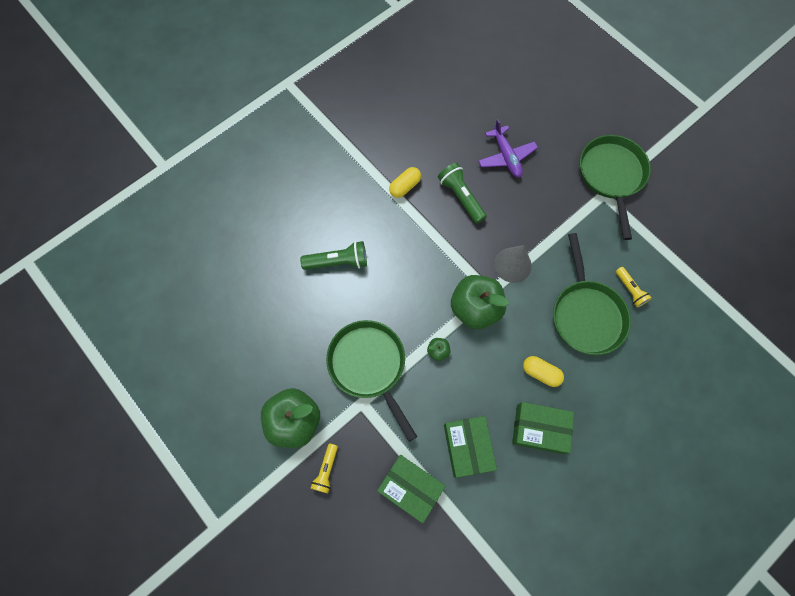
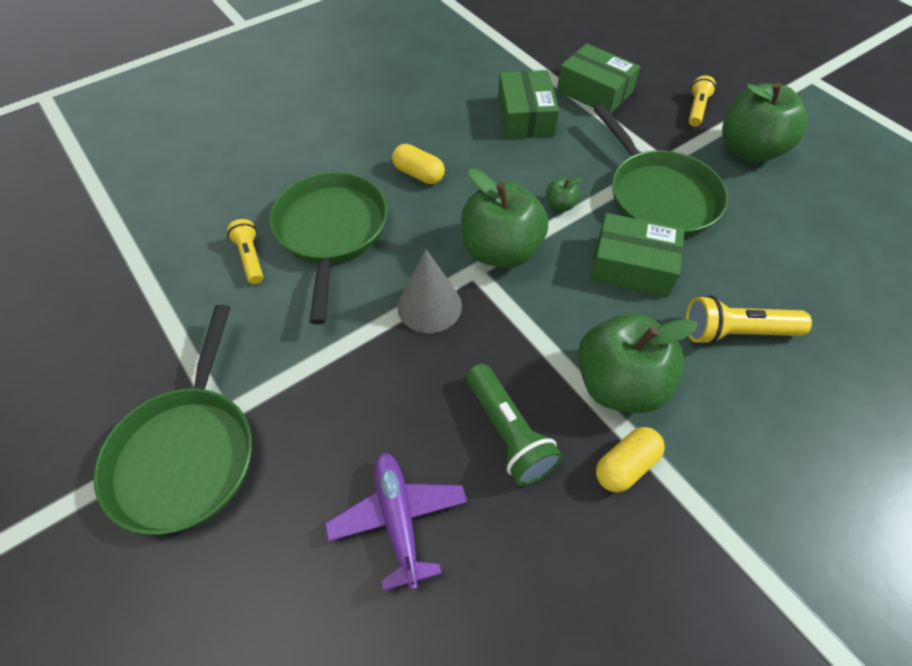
camera: 175 degrees left, 15 degrees down
(338, 261) = (735, 332): green flashlight -> yellow flashlight
(405, 226) = (619, 384): none -> green apple
(539, 429) = (434, 125): green box -> green box (632, 266)

